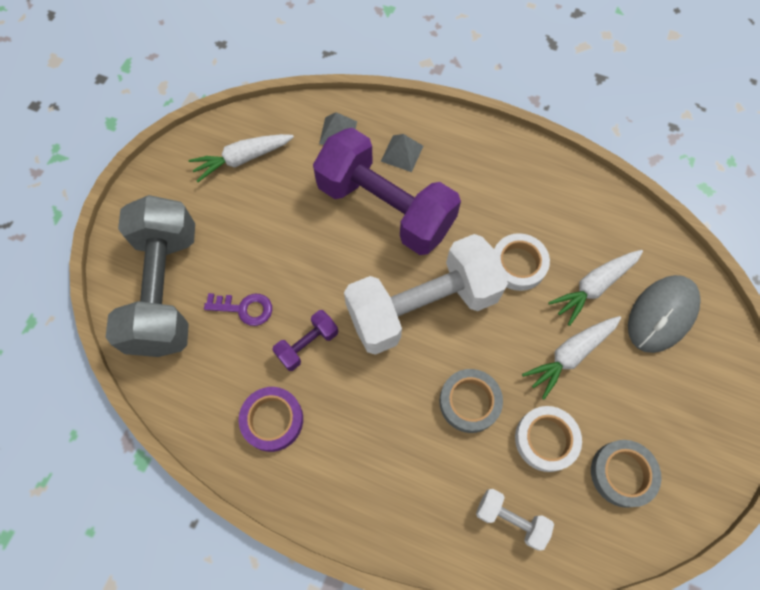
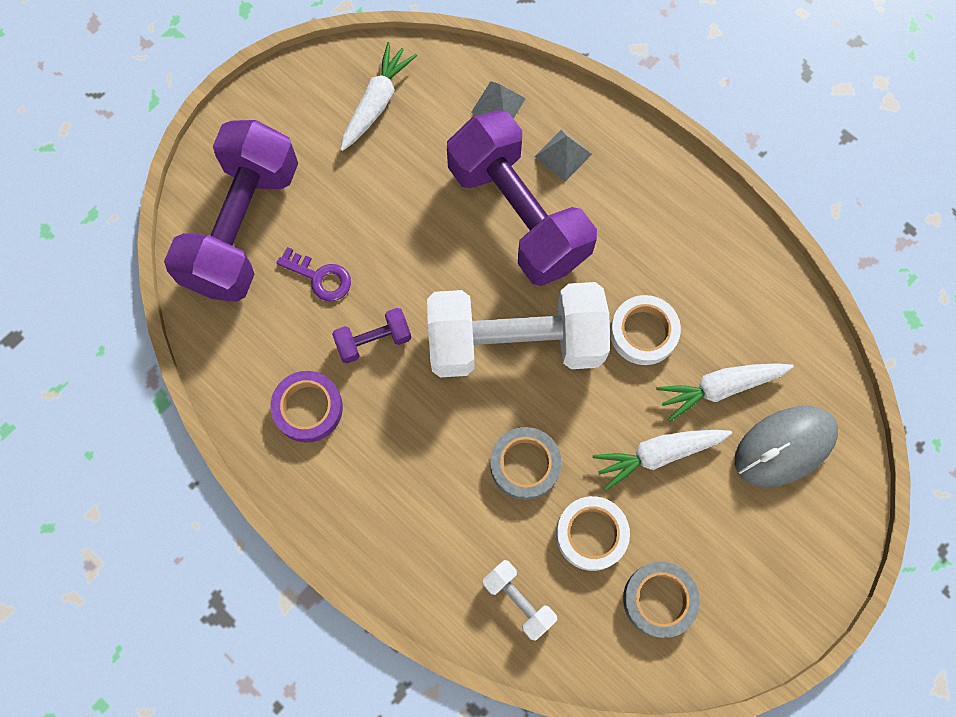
camera: 20 degrees right, 5 degrees up
(165, 290) = (243, 227): grey dumbbell -> purple dumbbell
(242, 159) = (377, 102): white carrot -> white carrot turned 120 degrees clockwise

